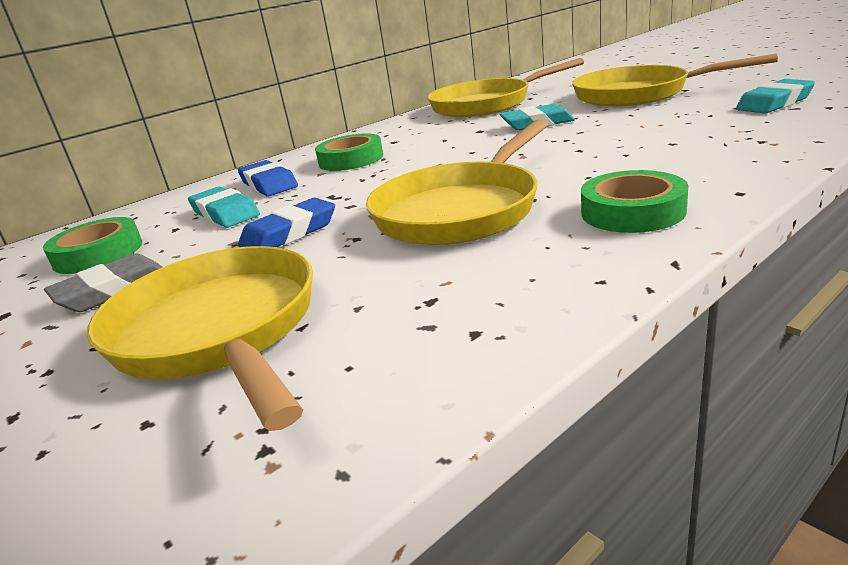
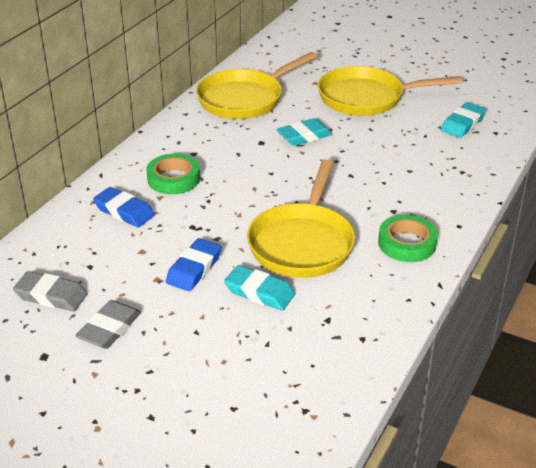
camera: 25 degrees left, 10 degrees up
(98, 254) = (51, 296): green tape -> grey eraser
(219, 331) = (220, 352): yellow pan -> none
(225, 213) = (119, 248): turquoise eraser -> turquoise eraser (259, 292)

